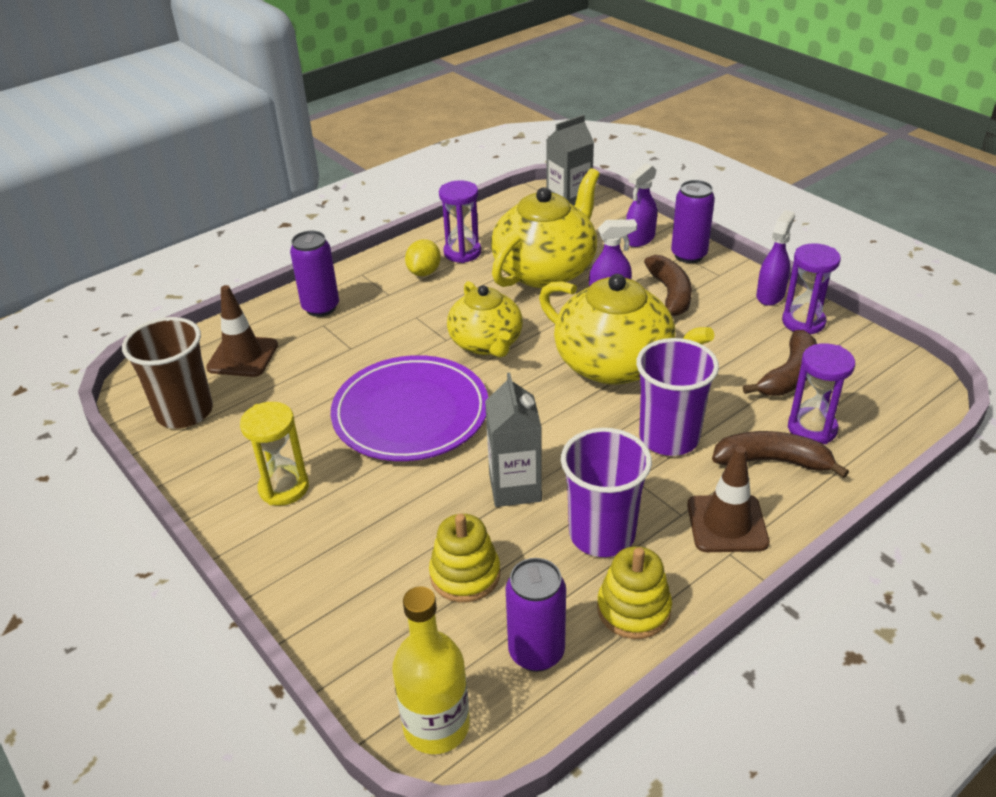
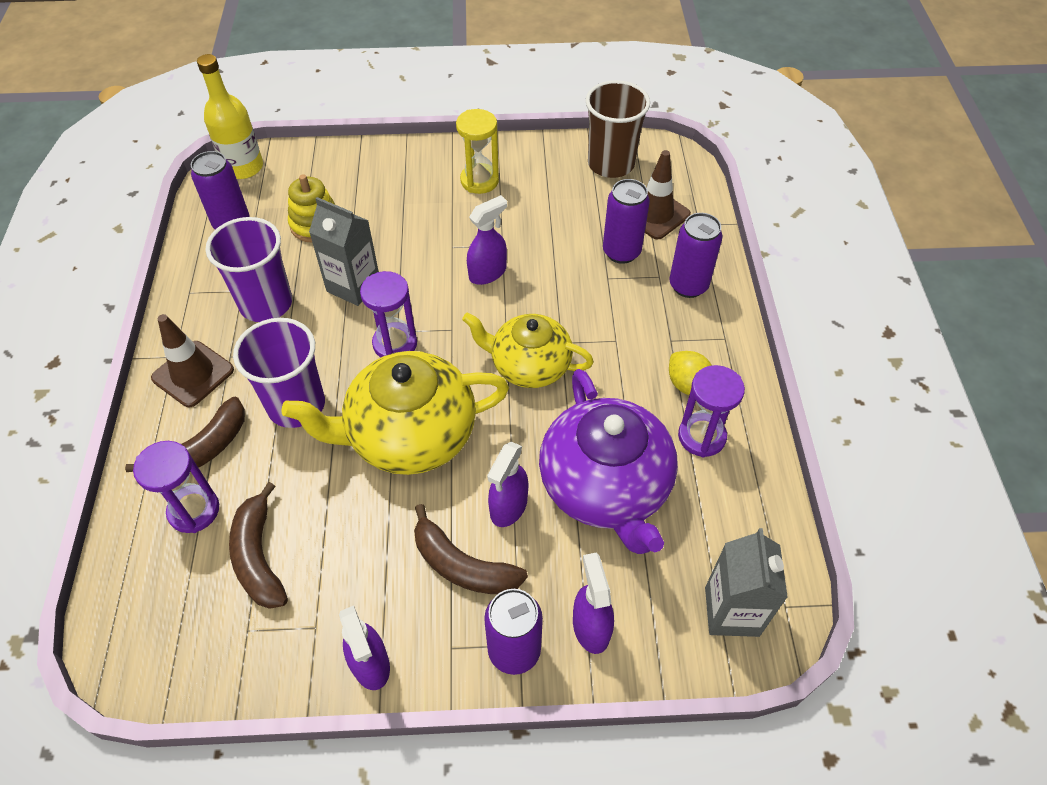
camera: 125 degrees right, 15 degrees up
(311, 354) = (621, 252): none -> purple can
(410, 413) = (488, 273): purple plate -> purple spray bottle
(545, 270) = (605, 486): yellow teapot -> purple teapot
(633, 609) = (202, 281): yellow stacking toy -> none
(803, 322) = (303, 650): purple hourglass -> purple hourglass (395, 344)

